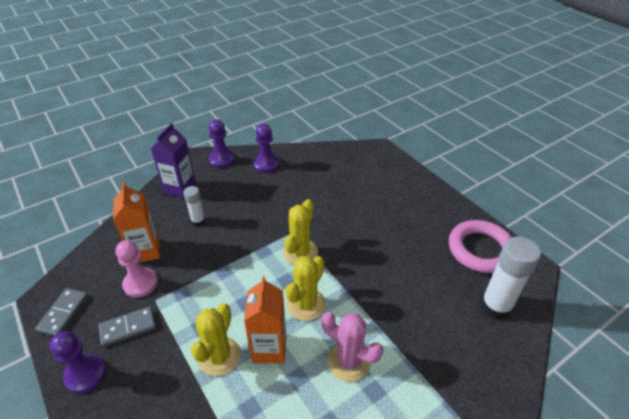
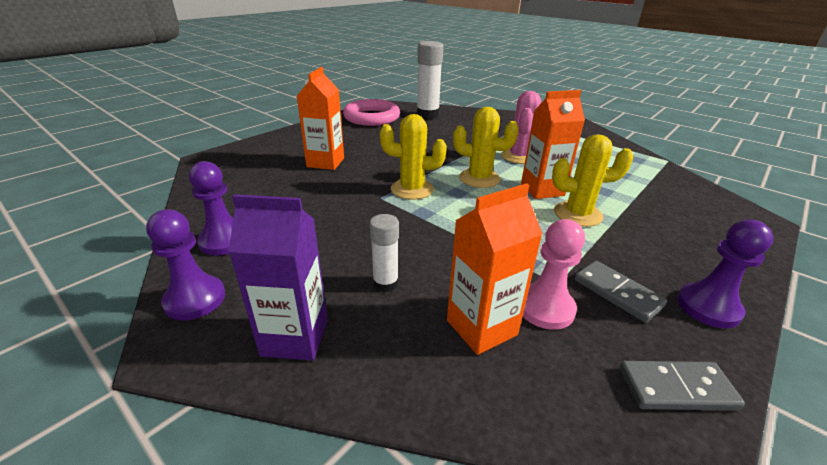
camera: 105 degrees left, 10 degrees down
(362, 207) = (325, 162): none -> orange carton

